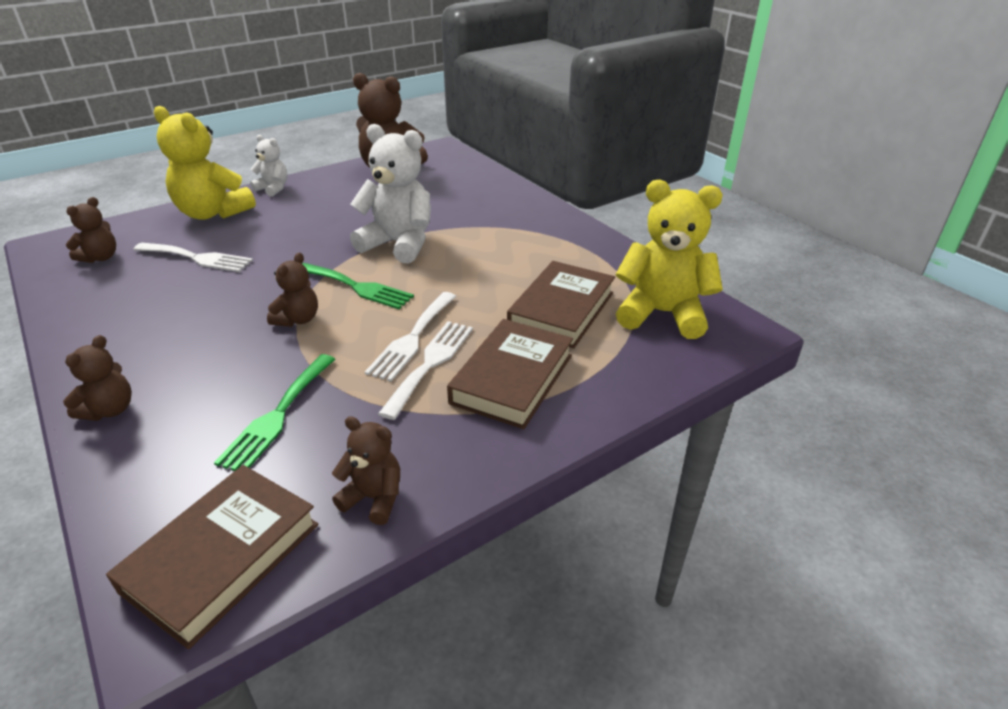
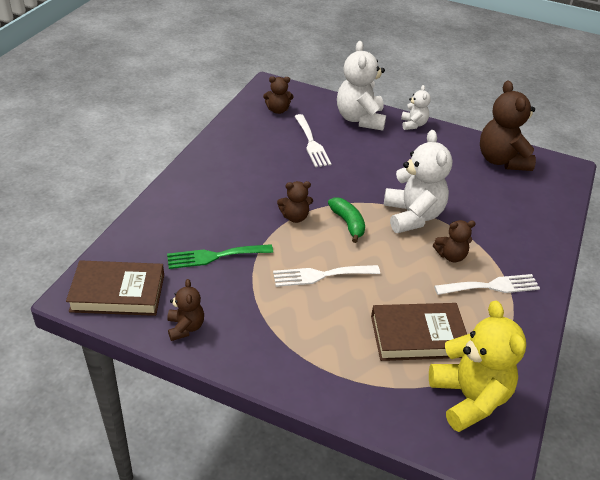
camera: 55 degrees right, 5 degrees up
(110, 410) = (175, 196): brown teddy bear -> brown teddy bear (451, 256)
(213, 213) = (360, 119): yellow teddy bear -> white teddy bear
(357, 287) = (348, 223): green fork -> green banana
(430, 363) = (305, 296): white fork -> white fork (491, 286)
(512, 379) = (323, 342): brown book -> none

